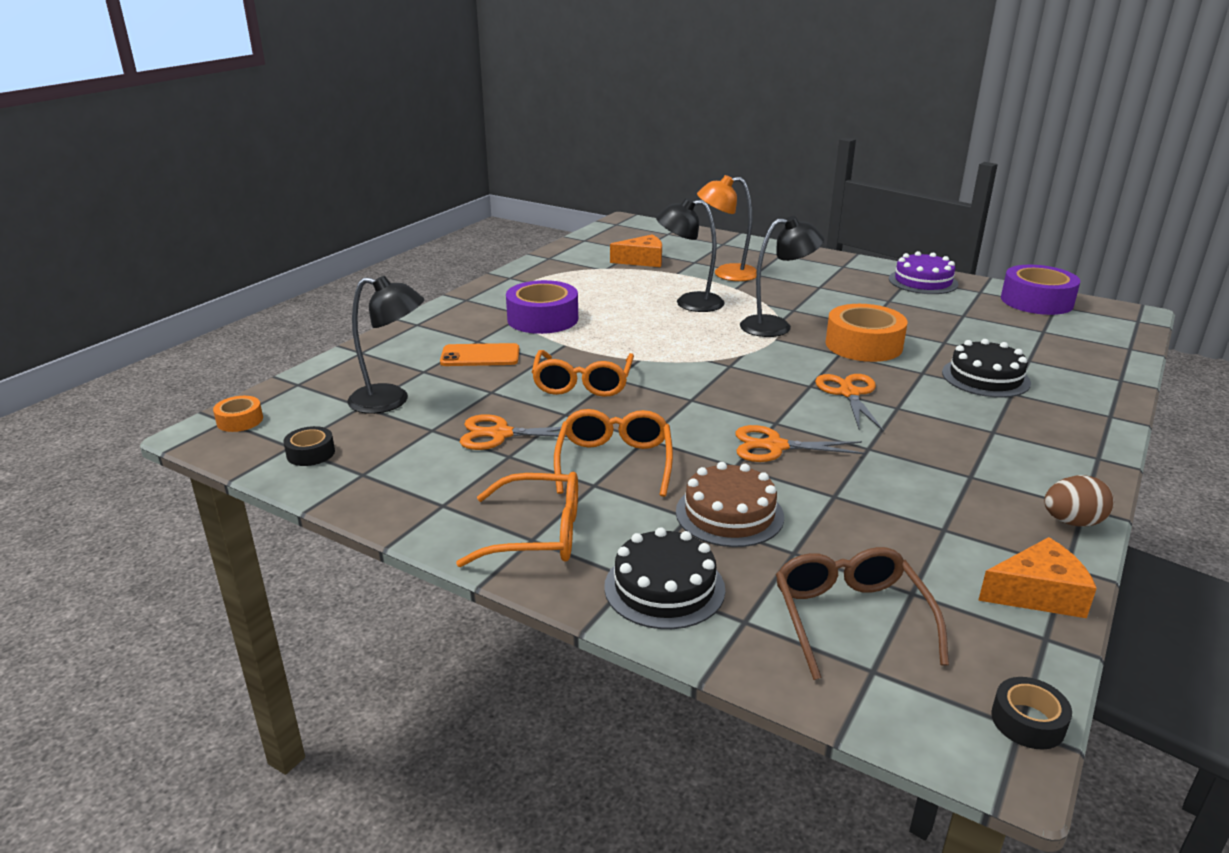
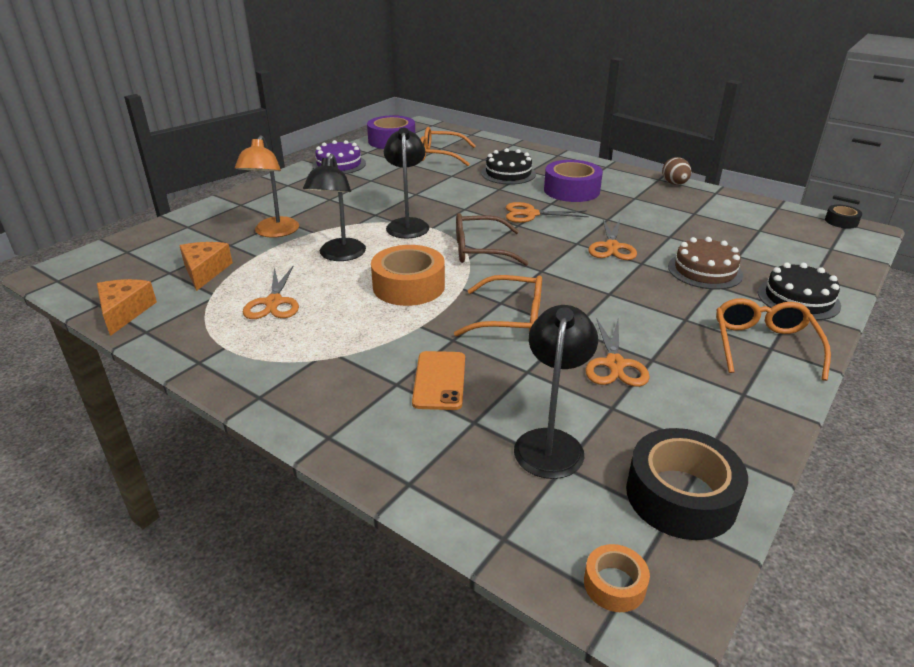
camera: 85 degrees left, 5 degrees up
(310, 453) = (681, 496): black tape -> black tape, size x2.01
(542, 319) = (348, 338): purple tape -> purple tape (571, 190)
(596, 288) = (273, 303): none -> orange scissors
(614, 462) = (649, 309): orange glasses -> orange glasses (440, 155)
(850, 618) = (792, 248): brown glasses -> brown glasses (480, 250)
(863, 345) = (451, 199): orange tape -> orange tape (409, 286)
(1038, 594) = (743, 202): orange cheese -> orange cheese (124, 312)

